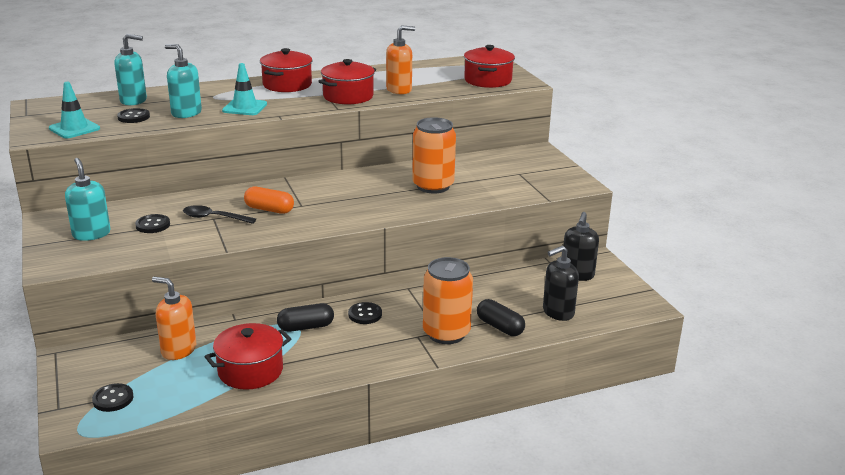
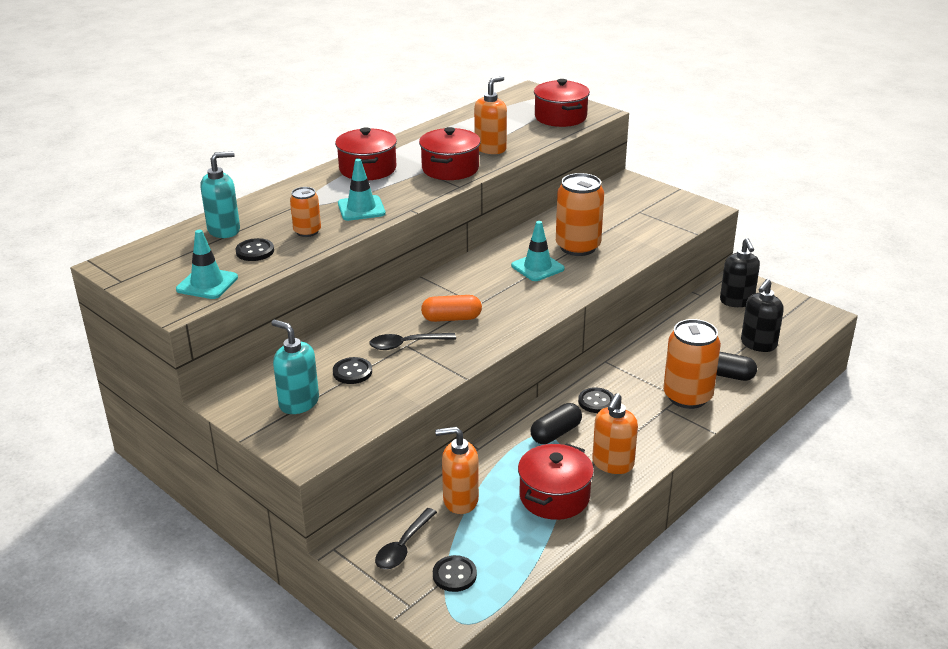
camera: 25 degrees left, 5 degrees up
(102, 367) = (403, 547): none -> black spoon
(186, 113) = (307, 231): turquoise soap dispenser -> orange can
(324, 363) = (612, 464): none -> orange soap dispenser
(381, 192) = (537, 267): none -> turquoise traffic cone

